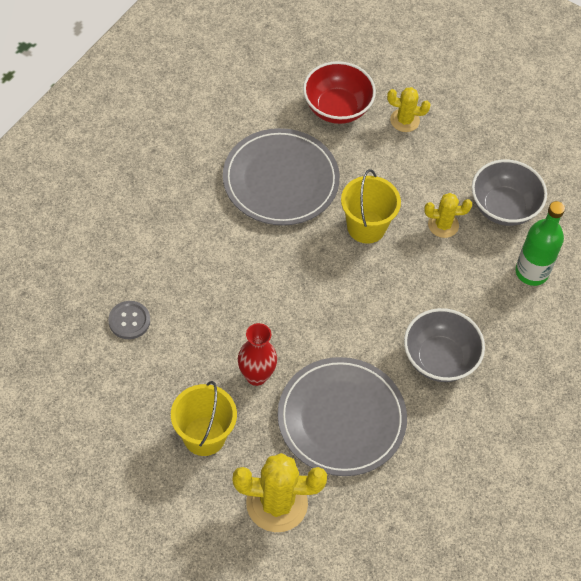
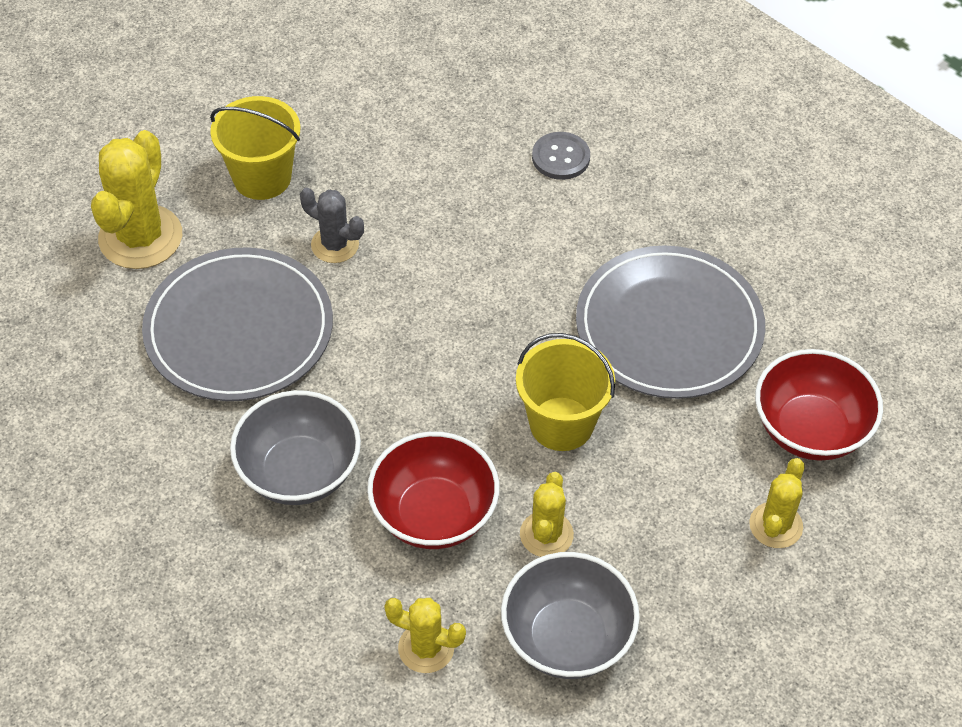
camera: 105 degrees right, 5 degrees down
(129, 321) = (456, 123): grey button -> grey button (560, 157)
(256, 376) = (335, 245): red vase -> grey cactus
(447, 282) = (434, 514): none -> red bowl
(531, 272) = (426, 648): green bottle -> yellow cactus

